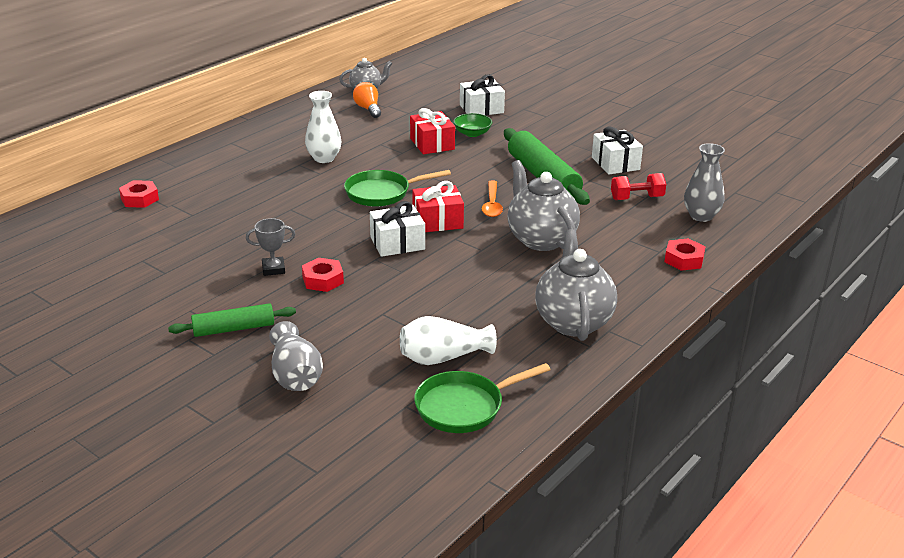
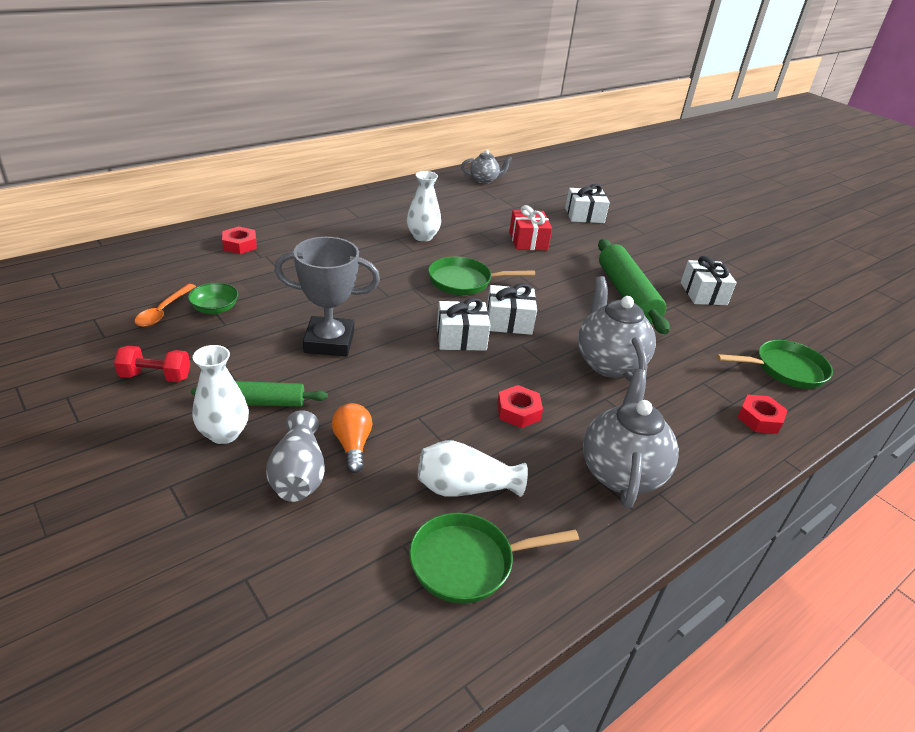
camera: 10 degrees right, 5 degrees up
(213, 358) = (224, 433): none -> white vase
(273, 269) = (329, 342): grey trophy -> grey trophy, size x1.99
(323, 280) = (372, 364): red nut -> red nut (518, 411)
(368, 109) = (480, 197): orange light bulb -> orange light bulb (352, 445)
(437, 221) = (509, 321): red gift -> white gift
(472, 133) = (569, 237): green bowl -> green bowl (215, 309)
(492, 204) = (568, 314): orange spoon -> orange spoon (163, 311)
(637, 198) = (719, 336): red dumbbell -> red dumbbell (156, 376)
(701, 216) = (785, 369): grey vase -> green pan

